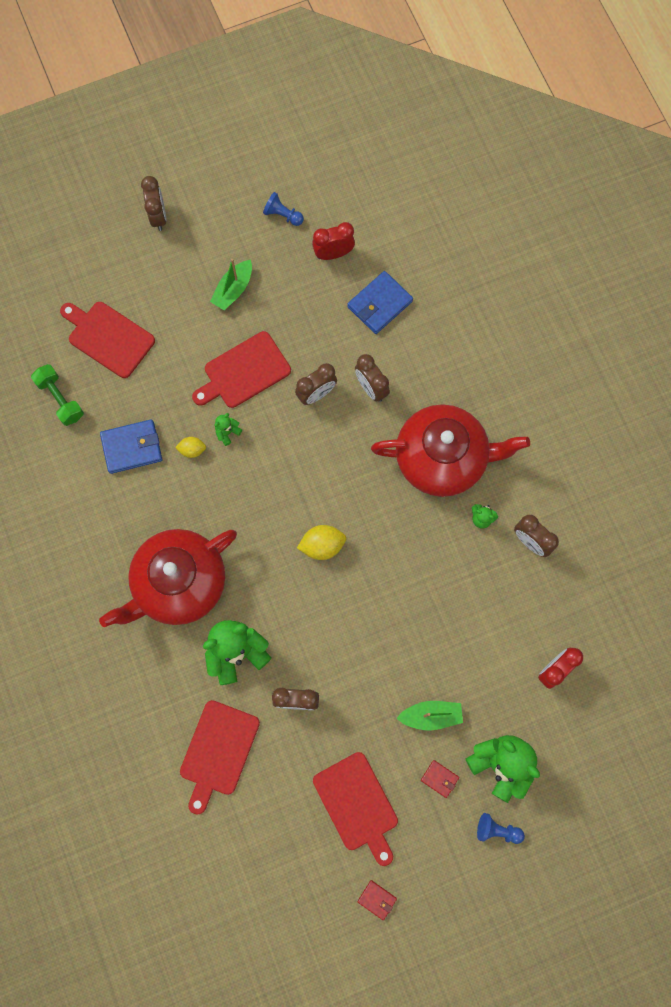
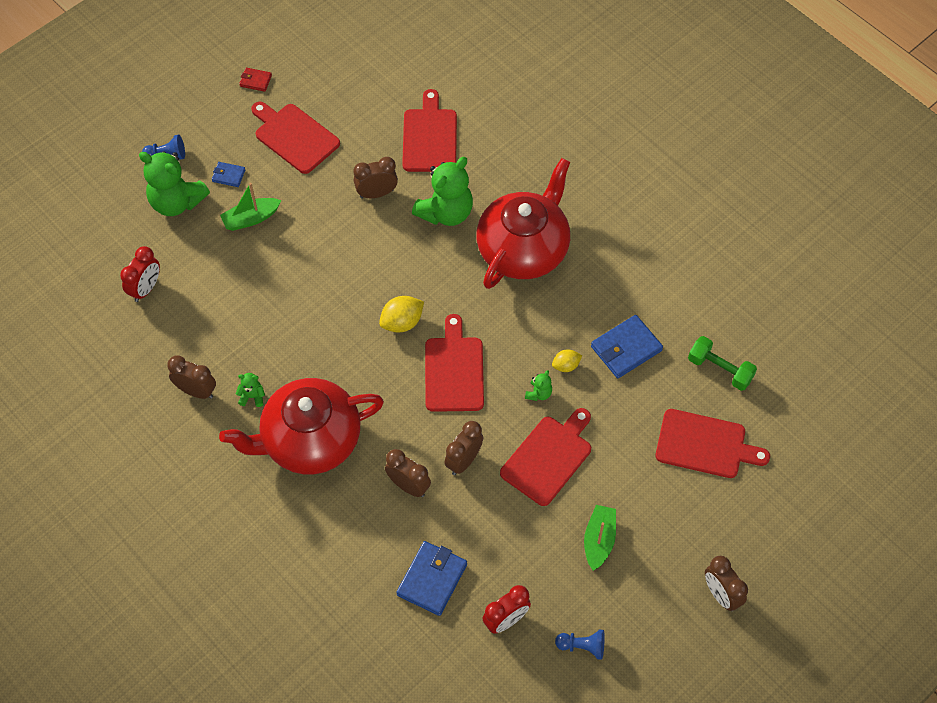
camera: 160 degrees right, 15 degrees down
(293, 480) = (454, 370): none -> red cutting board
(439, 778) = (228, 175): red wallet -> blue wallet

